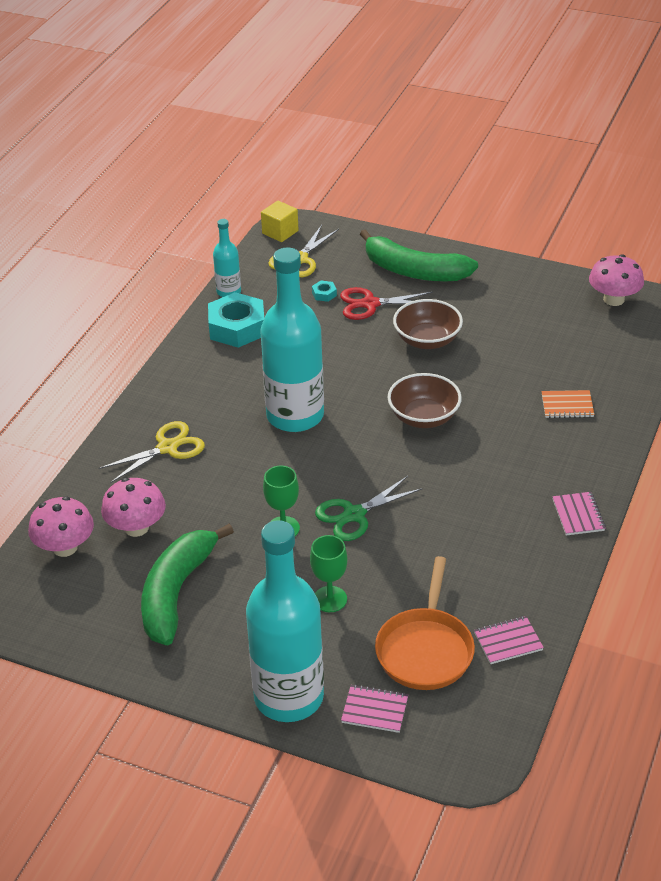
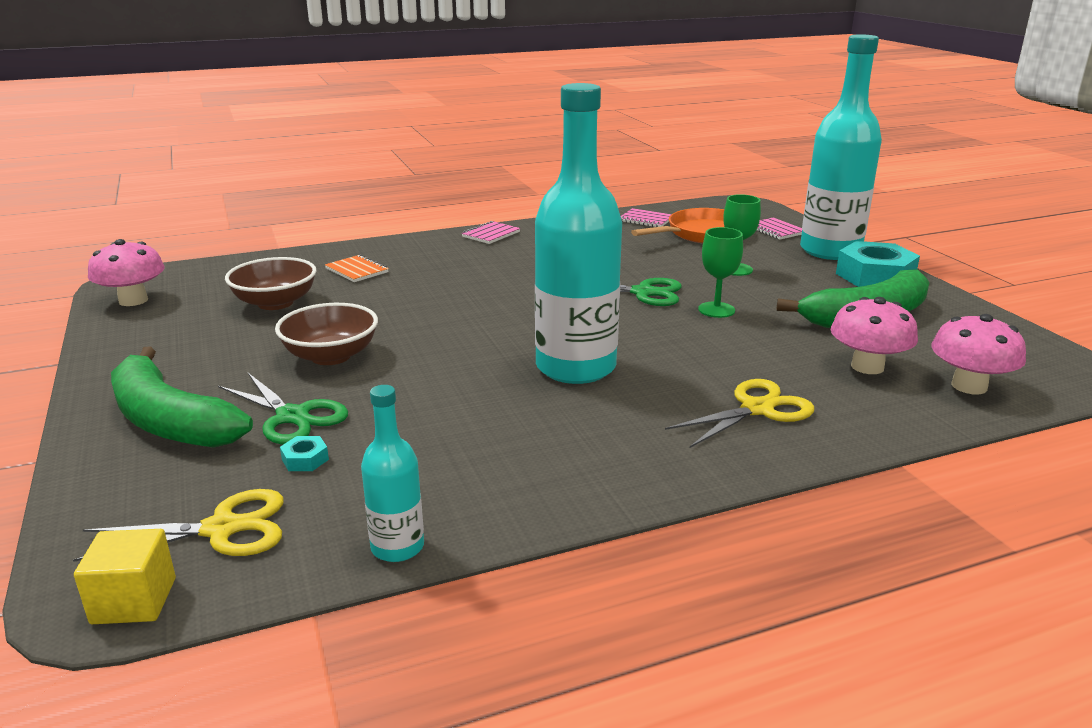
camera: 135 degrees left, 15 degrees down
(167, 448) = (757, 409): yellow scissors -> yellow scissors turned 135 degrees clockwise
(237, 327) = (478, 487): turquoise nut -> turquoise nut (875, 276)
(370, 304) = (292, 416): red scissors -> green scissors
(414, 271) = (170, 420): green banana -> green banana turned 150 degrees clockwise
(424, 417) = (468, 313): brown bowl -> brown bowl (275, 303)

